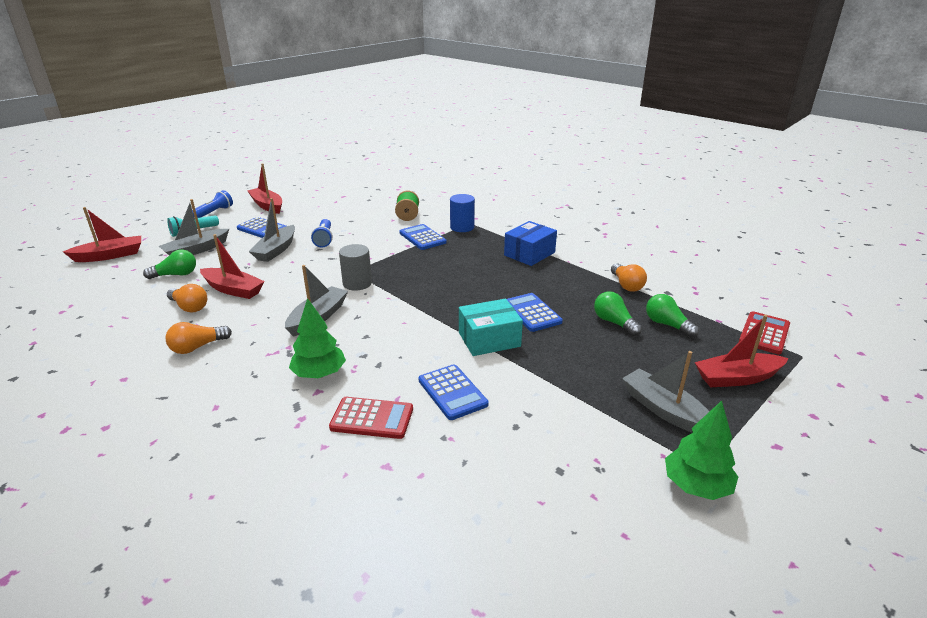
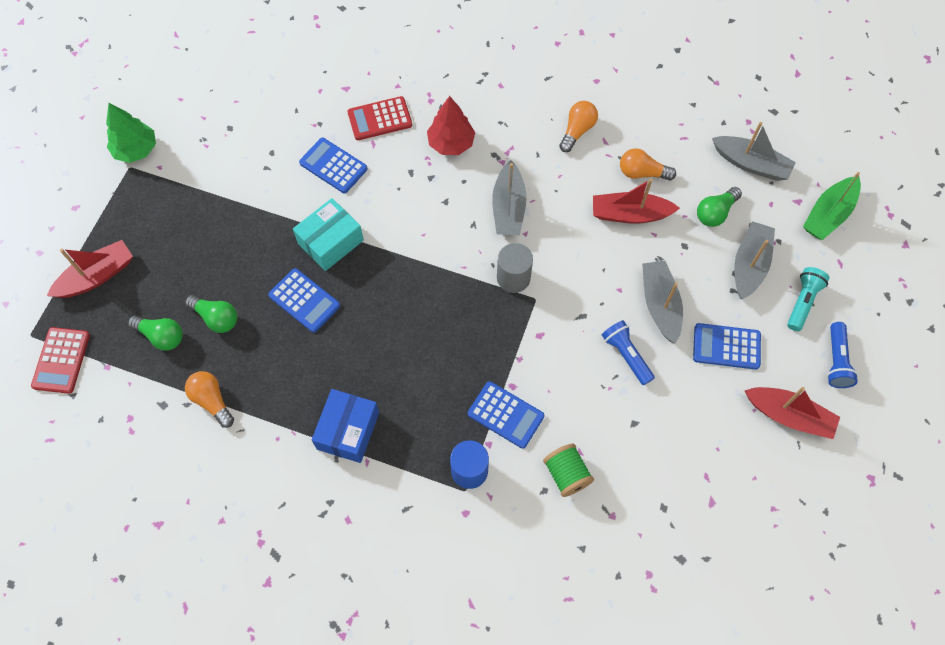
camera: 155 degrees right, 35 degrees up
(110, 256) = (828, 214): red boat -> green boat
(319, 374) = (451, 143): green tree -> red tree
(665, 410) = (159, 212): grey boat -> grey boat (751, 164)

